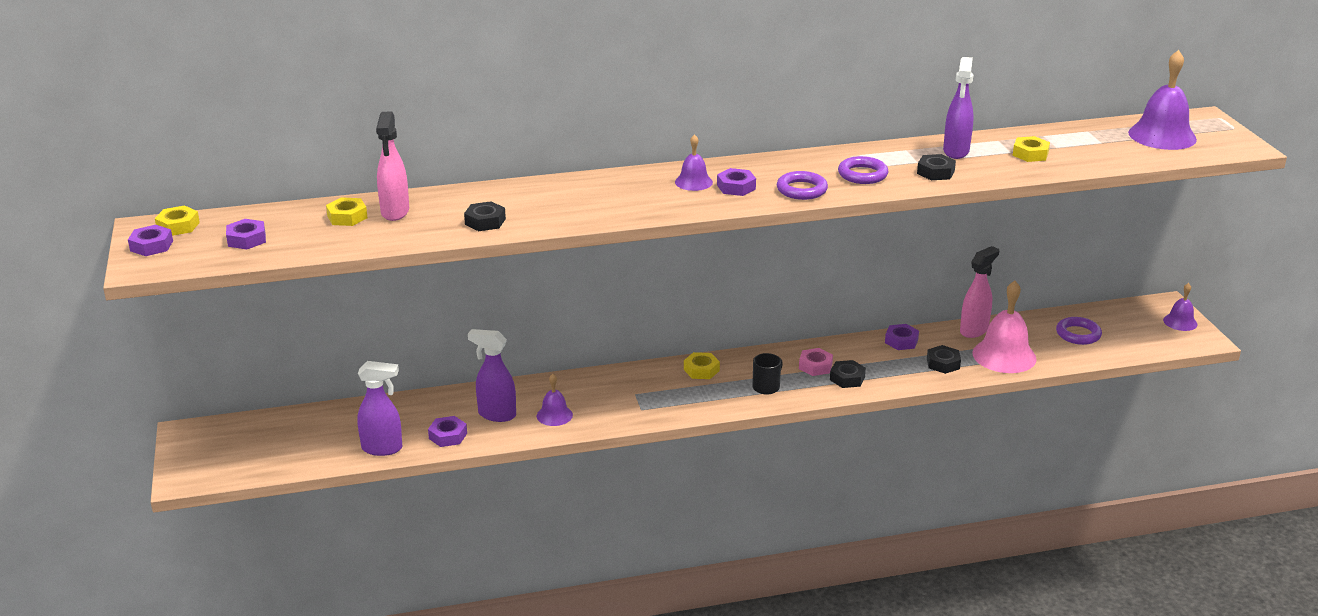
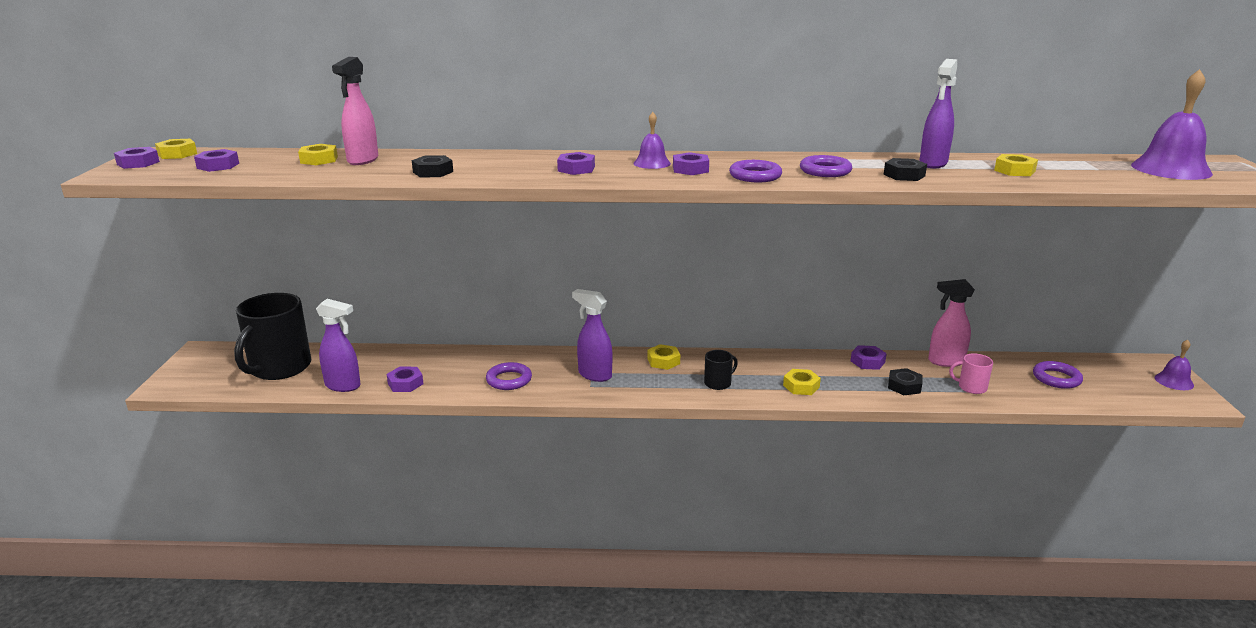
camera: 15 degrees right, 5 degrees down
(295, 439) = (279, 368): none -> black mug
(496, 414) = (459, 372): purple spray bottle -> purple spray bottle (594, 375)
(554, 415) = (509, 380): purple bell -> purple ring
(625, 199) = (576, 169): none -> purple nut
(815, 366) = (774, 372): pink nut -> none
(847, 378) = (801, 386): black nut -> yellow nut
(974, 330) = (945, 361): pink spray bottle -> pink spray bottle turned 150 degrees counterclockwise
(1004, 355) = (971, 387): pink bell -> pink mug

